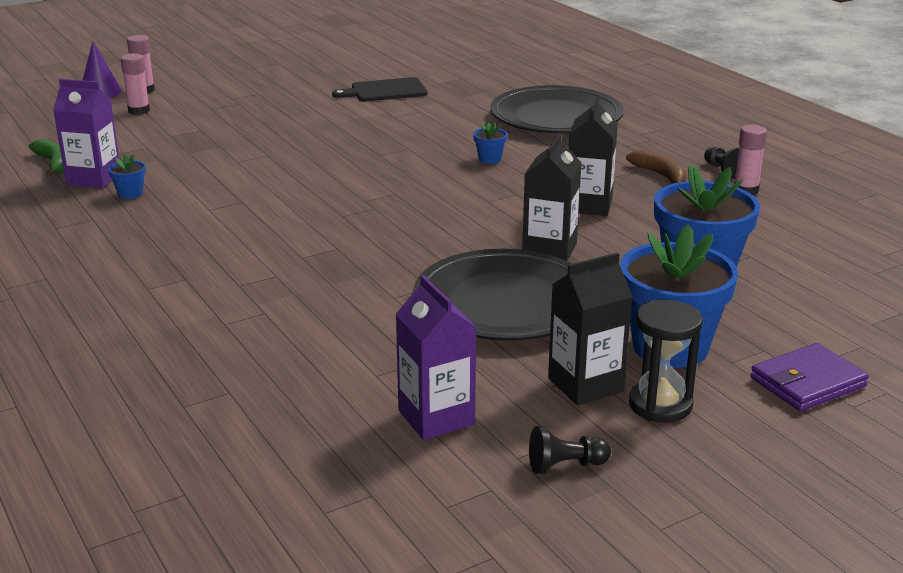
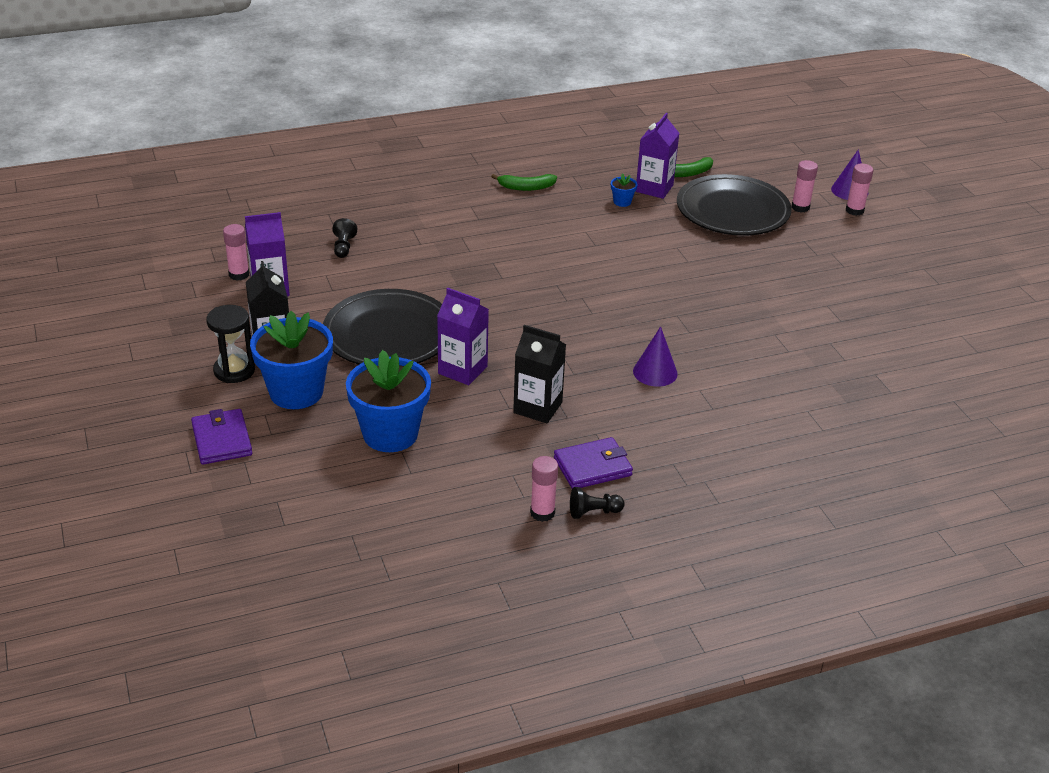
camera: 100 degrees right, 10 degrees up
(90, 255) = (526, 187): none -> green banana
(385, 91) = (849, 337): black cutting board -> none
(406, 458) = (239, 274): none -> pink glue stick
(490, 159) = (655, 372): blue flower pot -> purple cone
(549, 250) = (462, 370): black carton -> purple carton
(556, 117) = (760, 434): black plate -> black plate (732, 211)
(565, 465) = (199, 323): black pawn -> black pawn (343, 247)
(660, 175) = (592, 467): brown banana -> purple wallet

